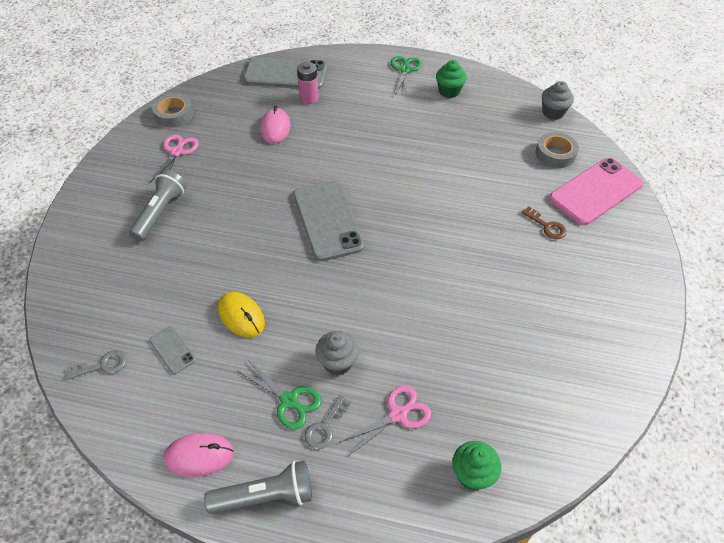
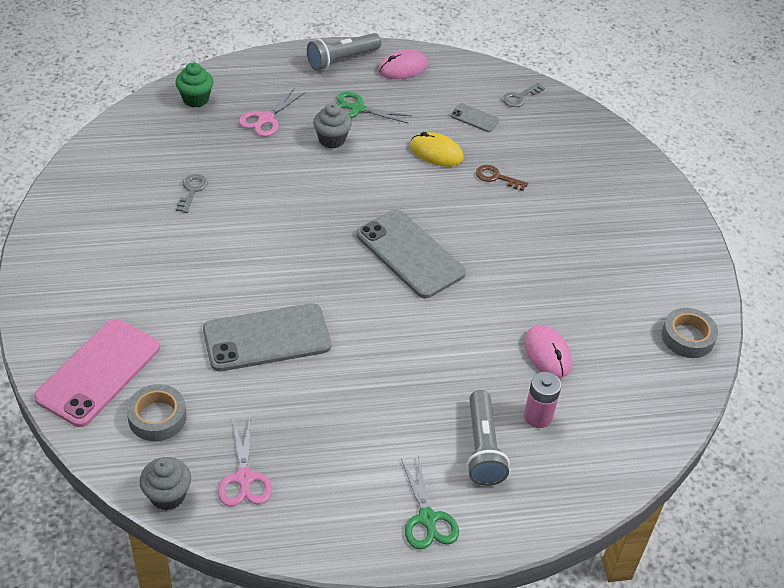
camera: 155 degrees right, 5 degrees down
(160, 213) = (587, 218): grey flashlight -> grey flashlight (482, 448)
(177, 152) = (635, 288): pink scissors -> pink scissors (244, 478)
(285, 73) = (601, 453): grey phone -> grey phone (267, 338)
(325, 427) = (320, 101): grey key -> grey key (192, 191)
(449, 91) = (340, 492): green cupcake -> none
(546, 226) = (158, 309): brown key -> brown key (496, 177)

